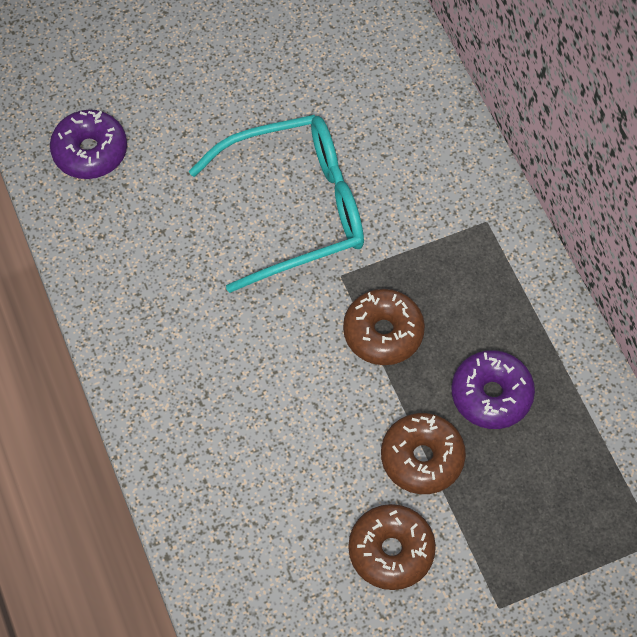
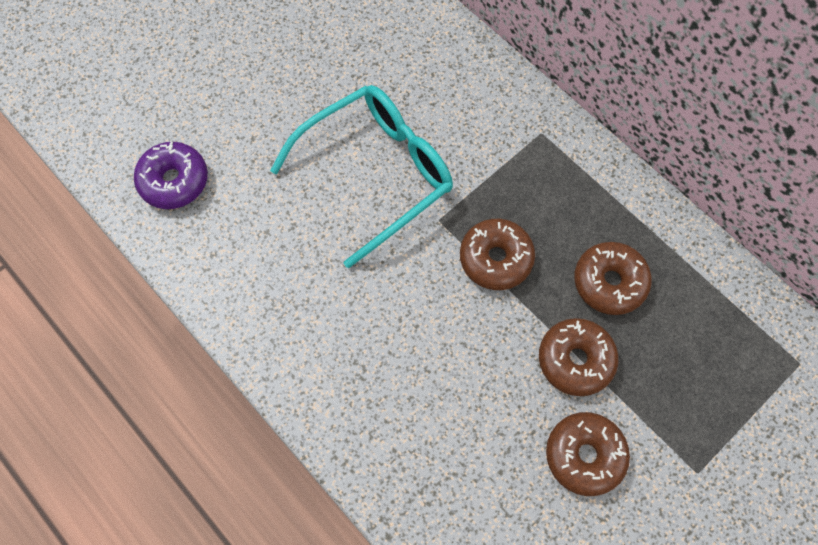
camera: 20 degrees left, 5 degrees up
(491, 395) = (609, 282): purple donut -> brown donut

